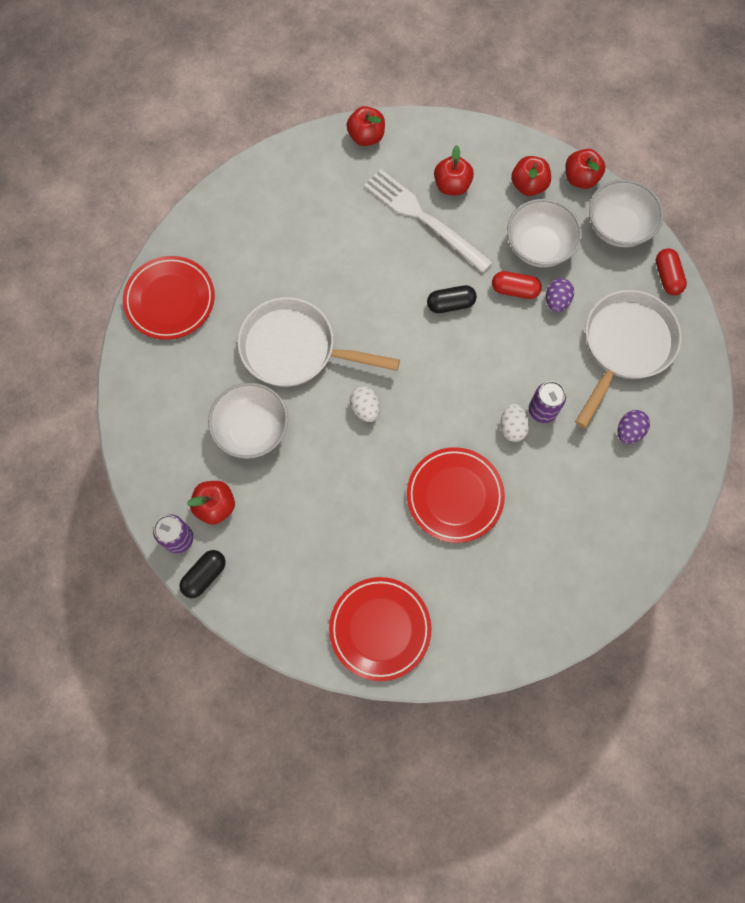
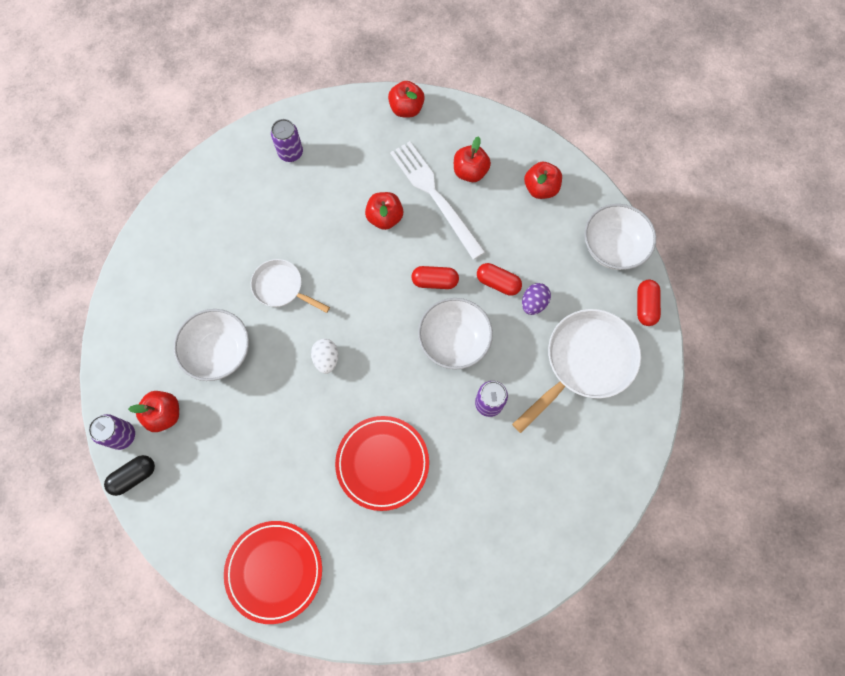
camera: 15 degrees right, 0 degrees up
(170, 300) = (186, 215): red plate -> none
(260, 210) = (291, 153): none -> purple can
(295, 349) = (281, 287): white pan -> white pan, size x0.57
(450, 304) = (435, 281): black capsule -> red capsule
(512, 427) = (455, 412): white egg -> none
(539, 246) = (533, 247): white bowl -> white bowl (454, 341)
(580, 178) = (591, 193): red apple -> red apple (385, 218)
(629, 431) = (564, 445): purple egg -> none

